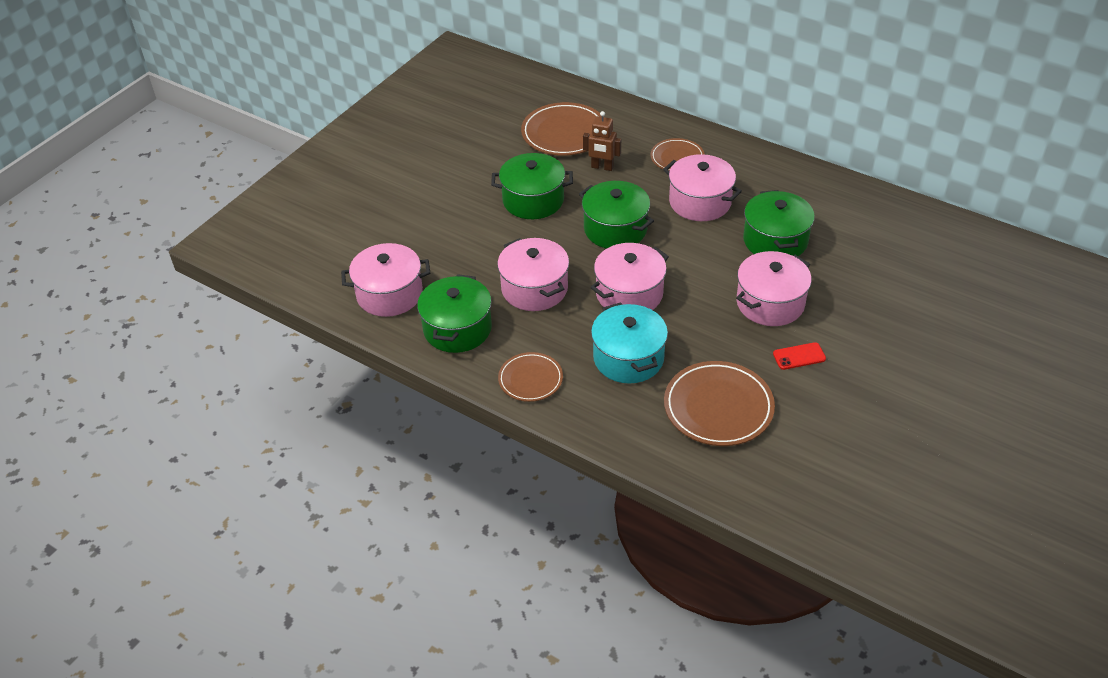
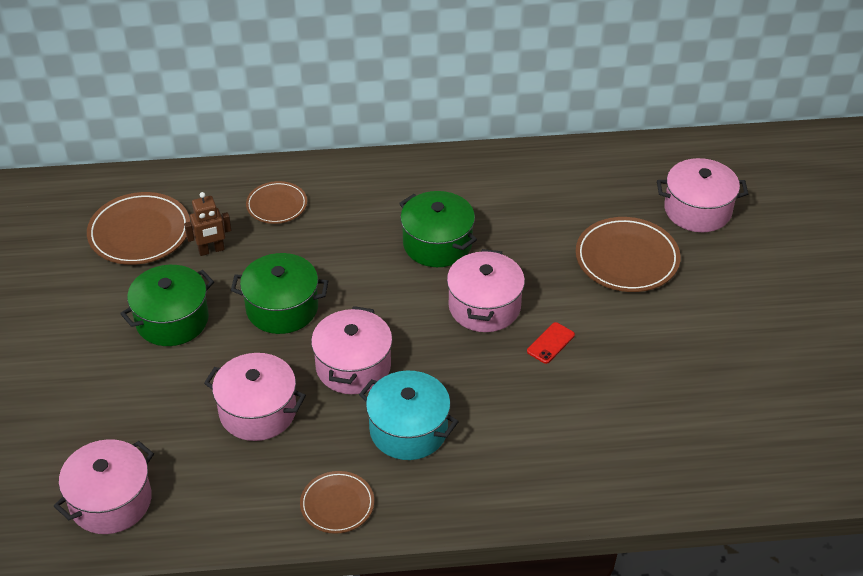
camera: 40 degrees left, 0 degrees up
(457, 329) = (218, 496): green pot -> none
(700, 202) = (337, 240): pink pot -> pink pot (697, 210)
(718, 407) = (526, 430): brown plate -> brown plate (627, 259)

